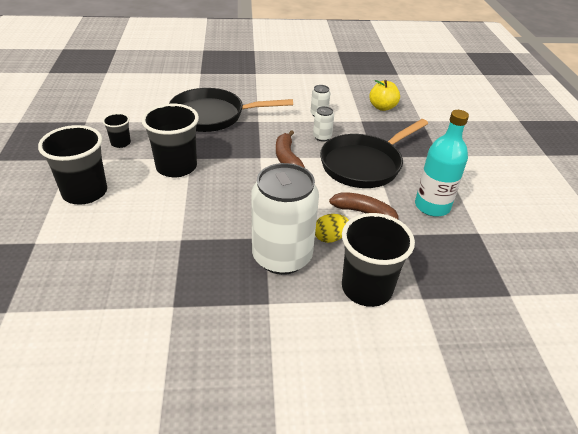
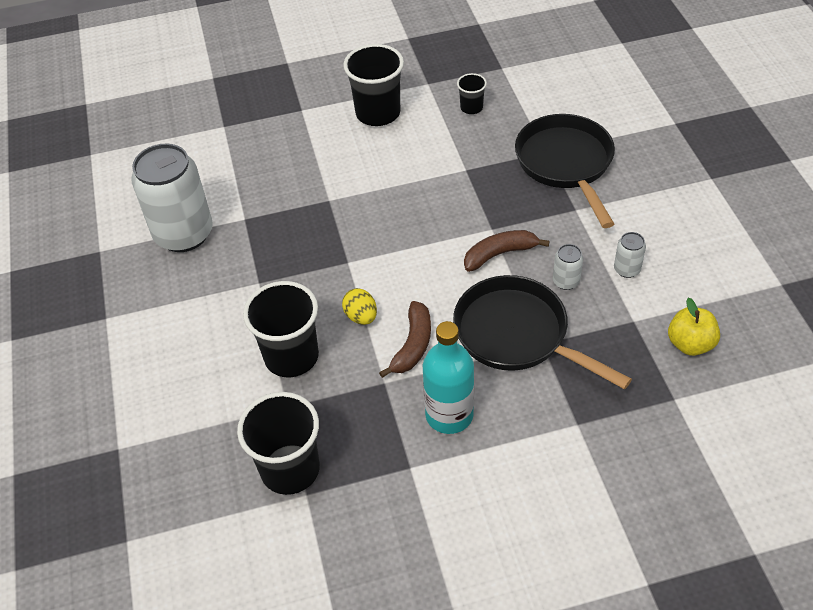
camera: 85 degrees right, 10 degrees up
(176, 167) = (444, 163): black cup -> black cup (290, 469)
(282, 256) = (322, 281): white can -> white can (184, 234)

